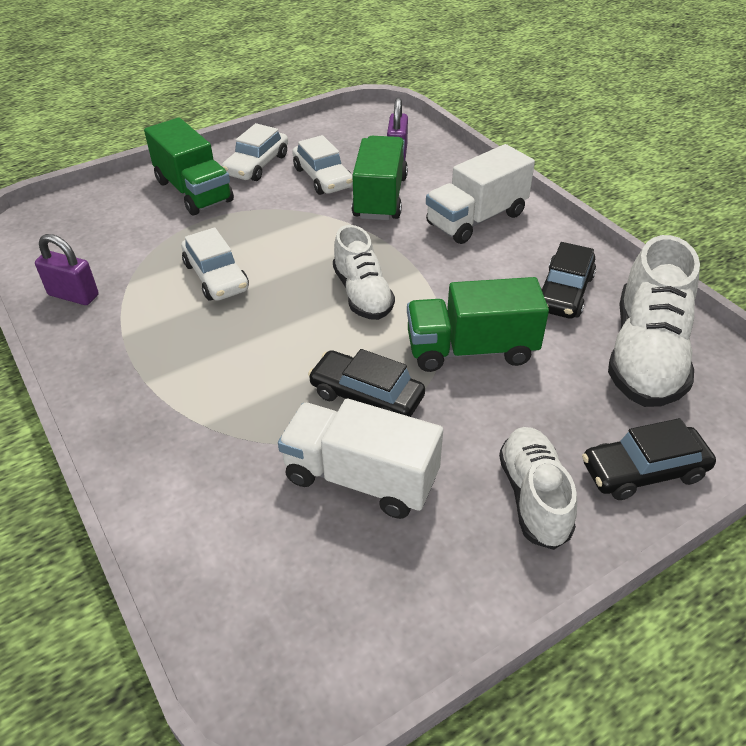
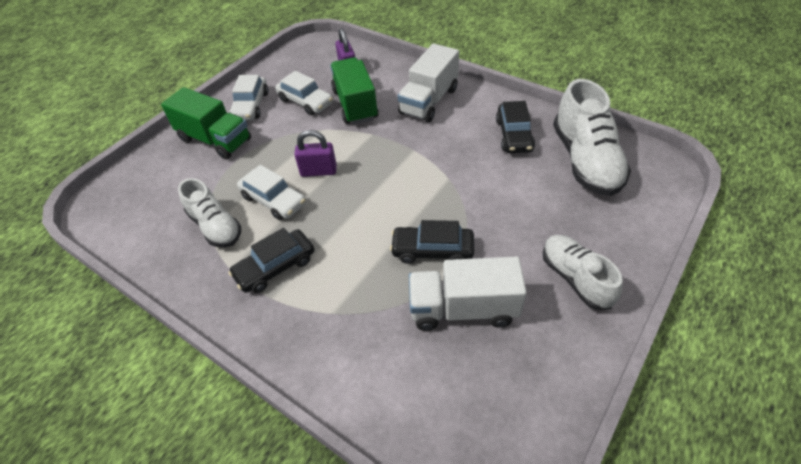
camera: 20 degrees left, 5 degrees up
(73, 295) = (171, 251): purple padlock -> purple padlock (318, 171)
(362, 294) = (386, 179): white shoe -> white shoe (215, 226)
(471, 349) = (480, 194): green truck -> none
(643, 471) = (627, 237): black car -> black car (275, 267)

